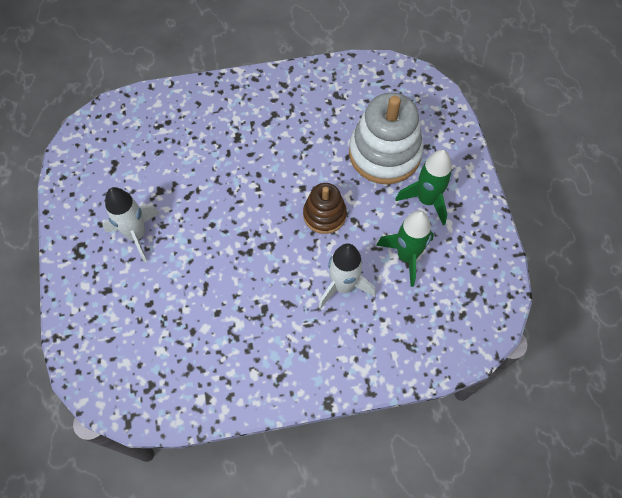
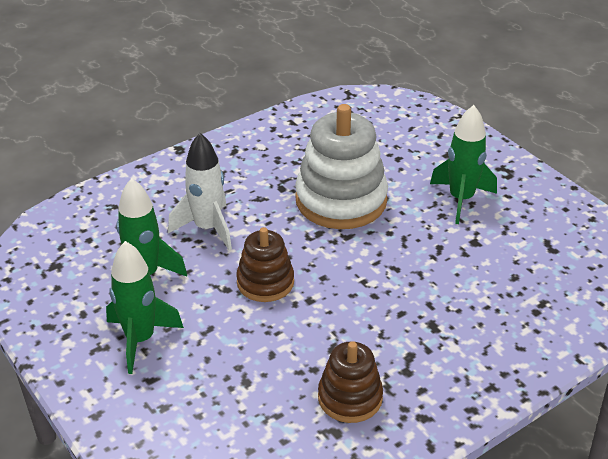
camera: 155 degrees right, 25 degrees down
(137, 235) = (461, 199): white rocket -> green rocket
(317, 110) = (350, 398): none -> brown stacking toy
(384, 153) = (221, 376): white stacking toy -> white stacking toy (341, 200)

